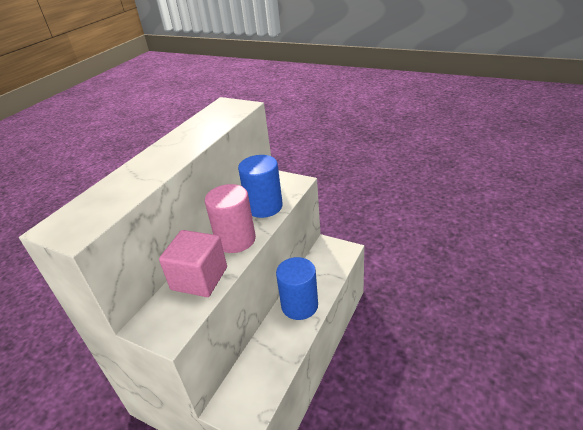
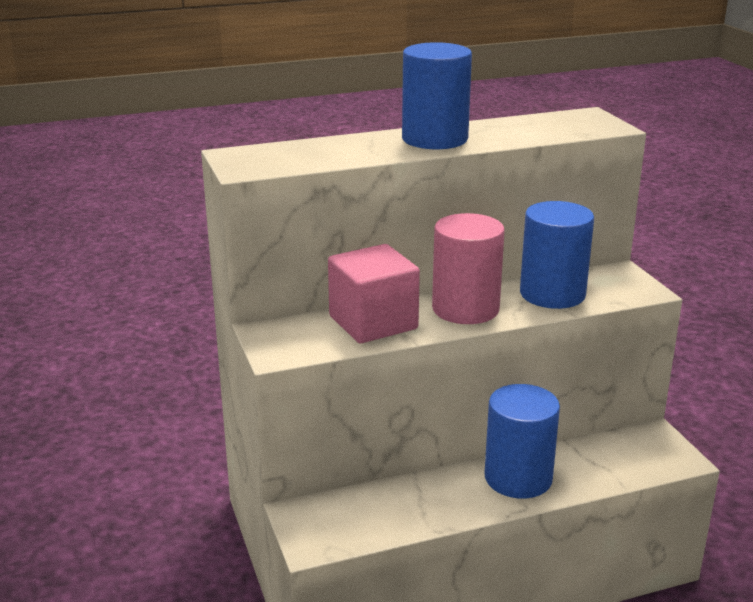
camera: 40 degrees right, 10 degrees down
(168, 153) = (434, 139): none -> blue cylinder

